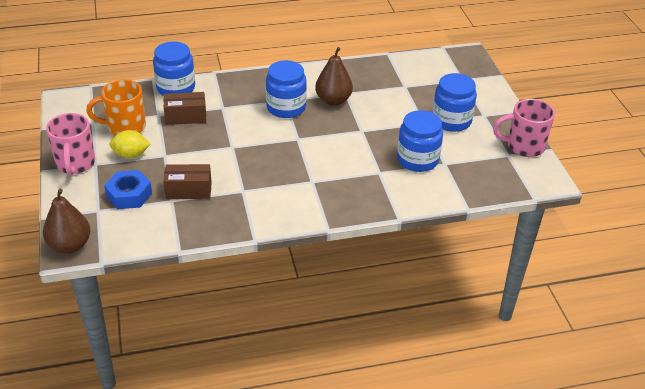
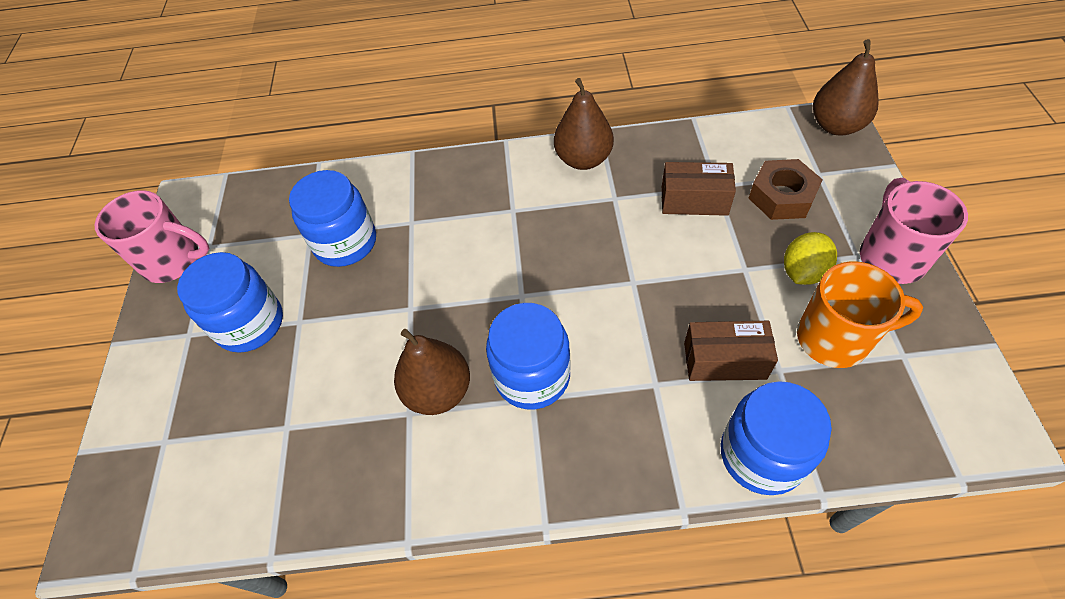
camera: 165 degrees left, 15 degrees up
(129, 195) = (781, 196): blue nut -> brown nut
(131, 155) = (803, 272): yellow lemon -> yellow lemon turned 60 degrees counterclockwise
(266, 215) = (583, 159): none -> brown pear

